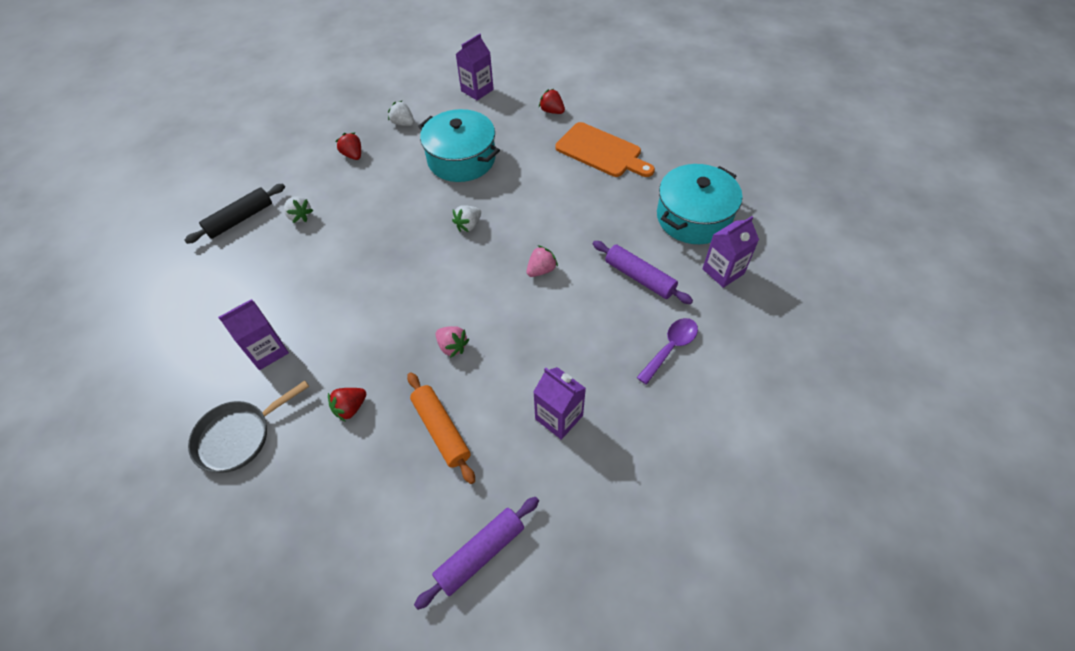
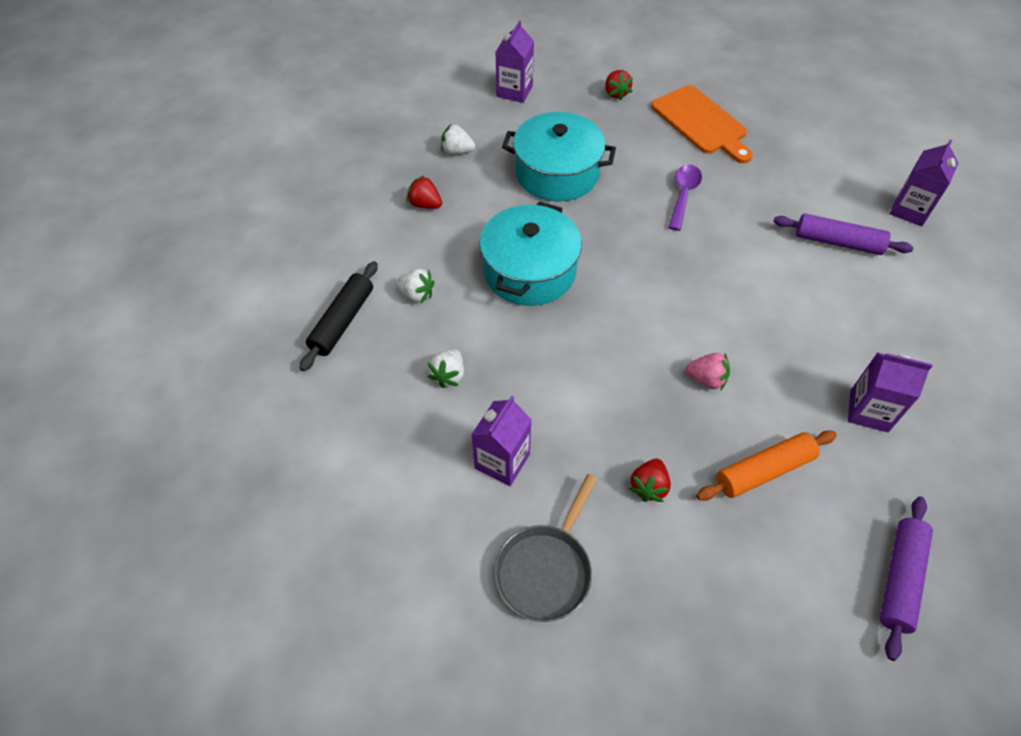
camera: 25 degrees left, 0 degrees up
(441, 430) = (763, 471): orange rolling pin -> orange rolling pin turned 60 degrees counterclockwise
(468, 225) = (622, 243): white strawberry -> white strawberry (449, 375)
(541, 270) = (735, 266): pink strawberry -> none
(552, 111) = (616, 93): red strawberry -> red strawberry turned 120 degrees counterclockwise
(601, 151) = (701, 123): orange cutting board -> orange cutting board turned 45 degrees clockwise
(670, 348) = (919, 302): purple spoon -> purple spoon (683, 195)
(693, 217) = (842, 165): turquoise pot -> turquoise pot (529, 271)

